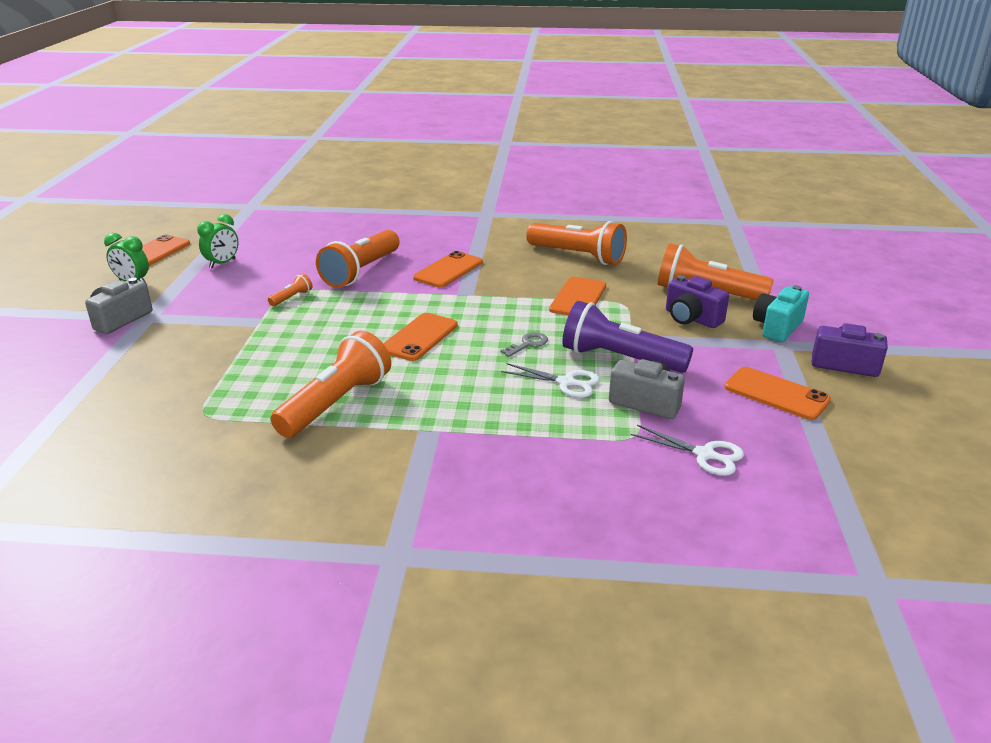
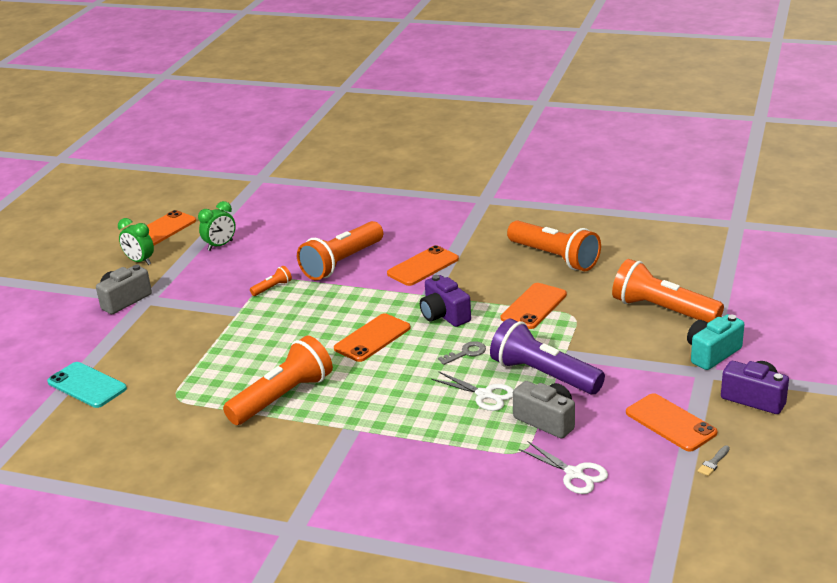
camera: 15 degrees right, 0 degrees up
(86, 410) = (87, 385): none -> turquoise phone
(691, 318) = (632, 337): purple camera -> purple camera (444, 315)
(844, 429) = (713, 463): none -> grey brush

